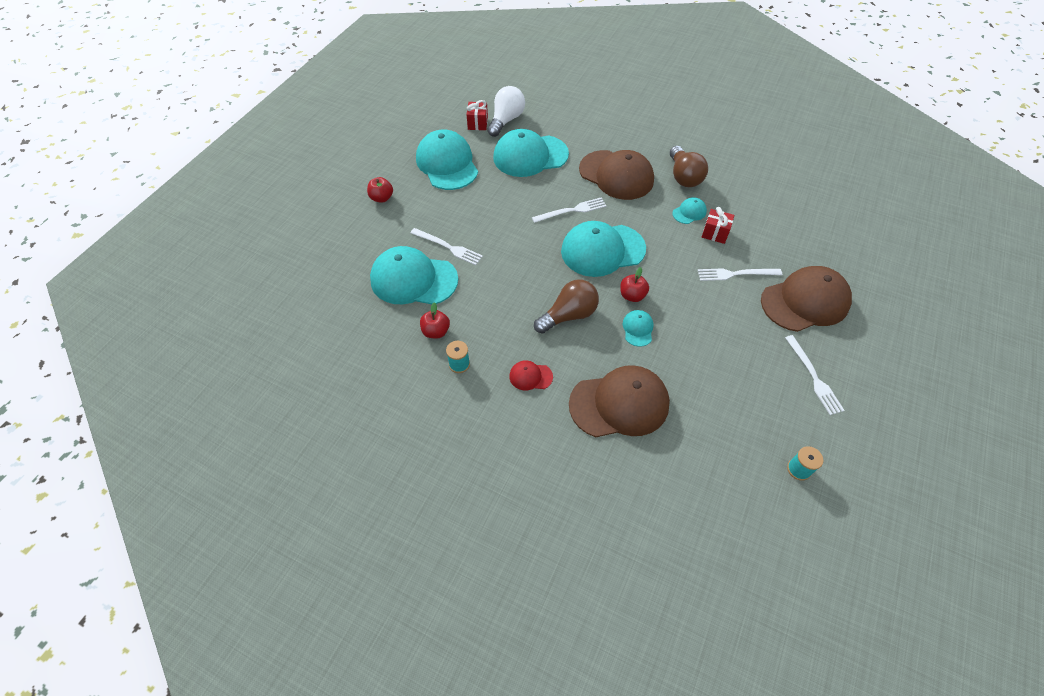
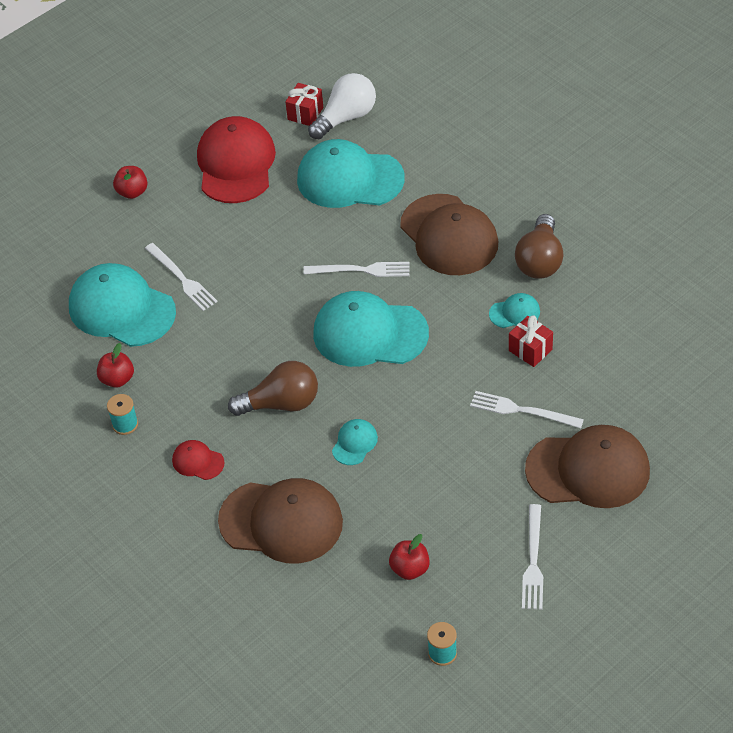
camera: 25 degrees right, 5 degrees down
(447, 164) = (236, 164): turquoise cap -> red cap
(632, 295) = (372, 401): red apple -> red apple (410, 569)

